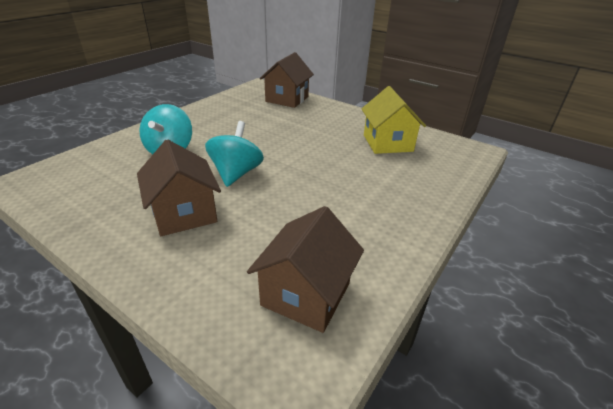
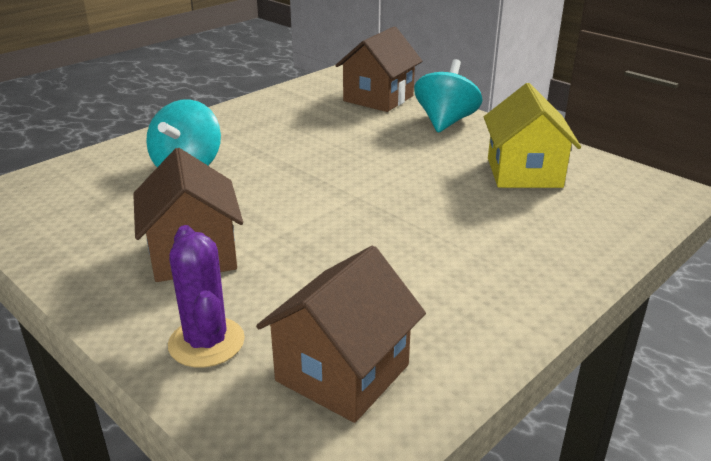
camera: 10 degrees right, 5 degrees down
(205, 280) = (206, 342): none -> purple cactus
(236, 173) = (277, 205): turquoise spinning top -> turquoise spinning top (445, 122)

